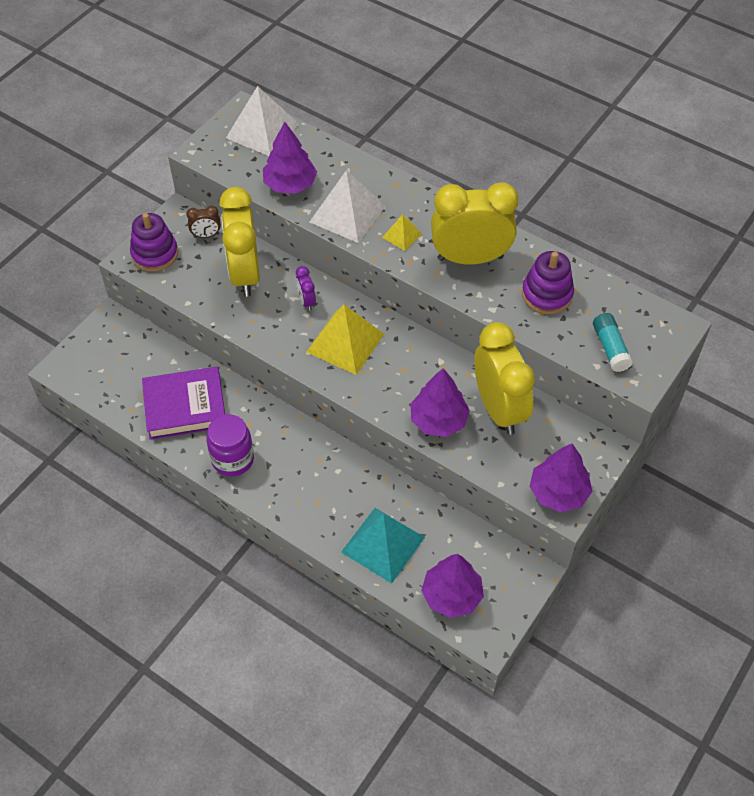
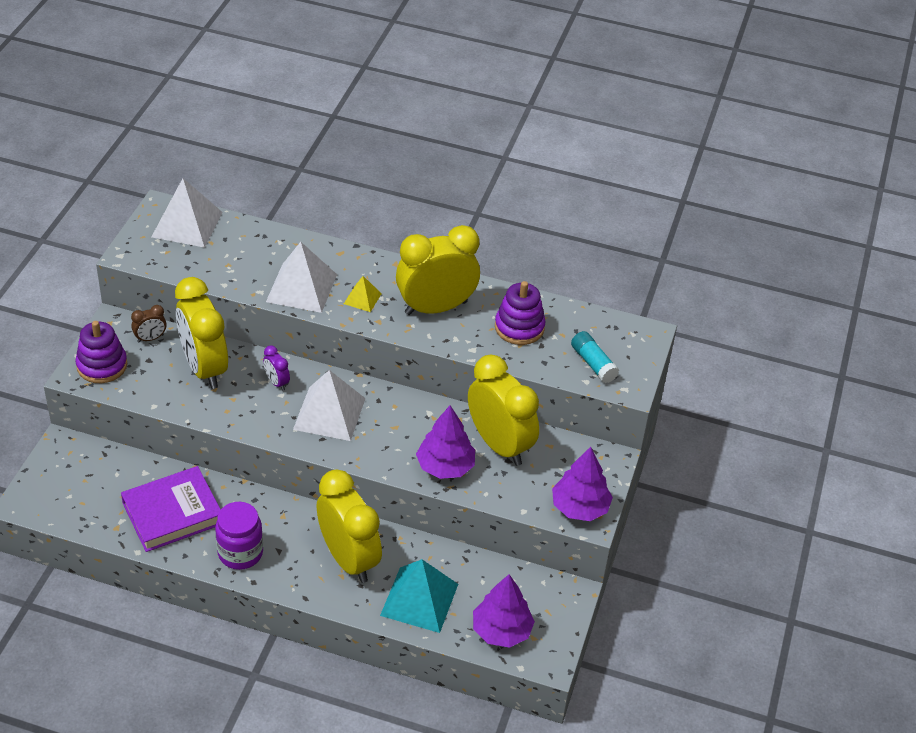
camera: 20 degrees left, 10 degrees down
(290, 184) = (234, 270): purple tree -> none
(329, 488) = (349, 559): none -> yellow clock
(345, 343) = (329, 413): yellow pyramid -> white pyramid

